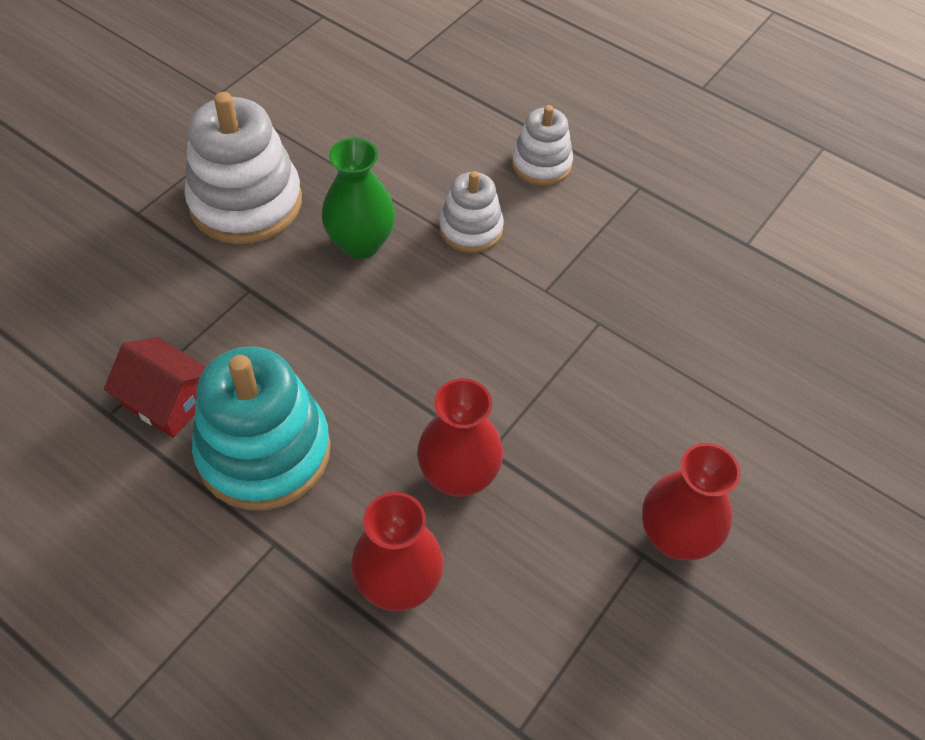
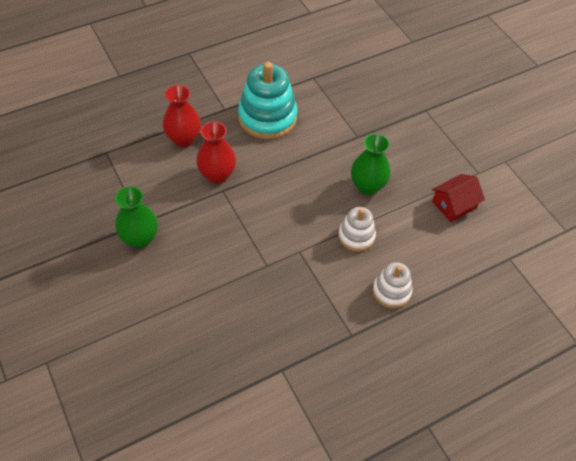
camera: 115 degrees right, 0 degrees up
(168, 400) = (310, 95): red house -> red house (454, 204)
(246, 203) = (415, 150): white stacking toy -> none
(675, 537) = (140, 238): red vase -> green vase

